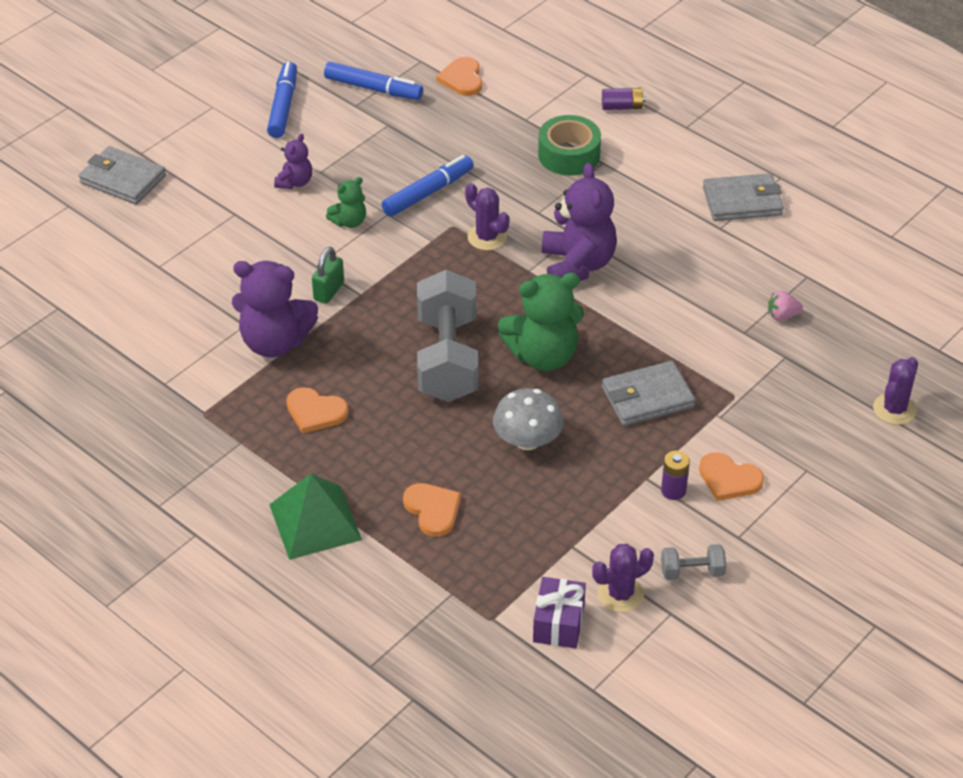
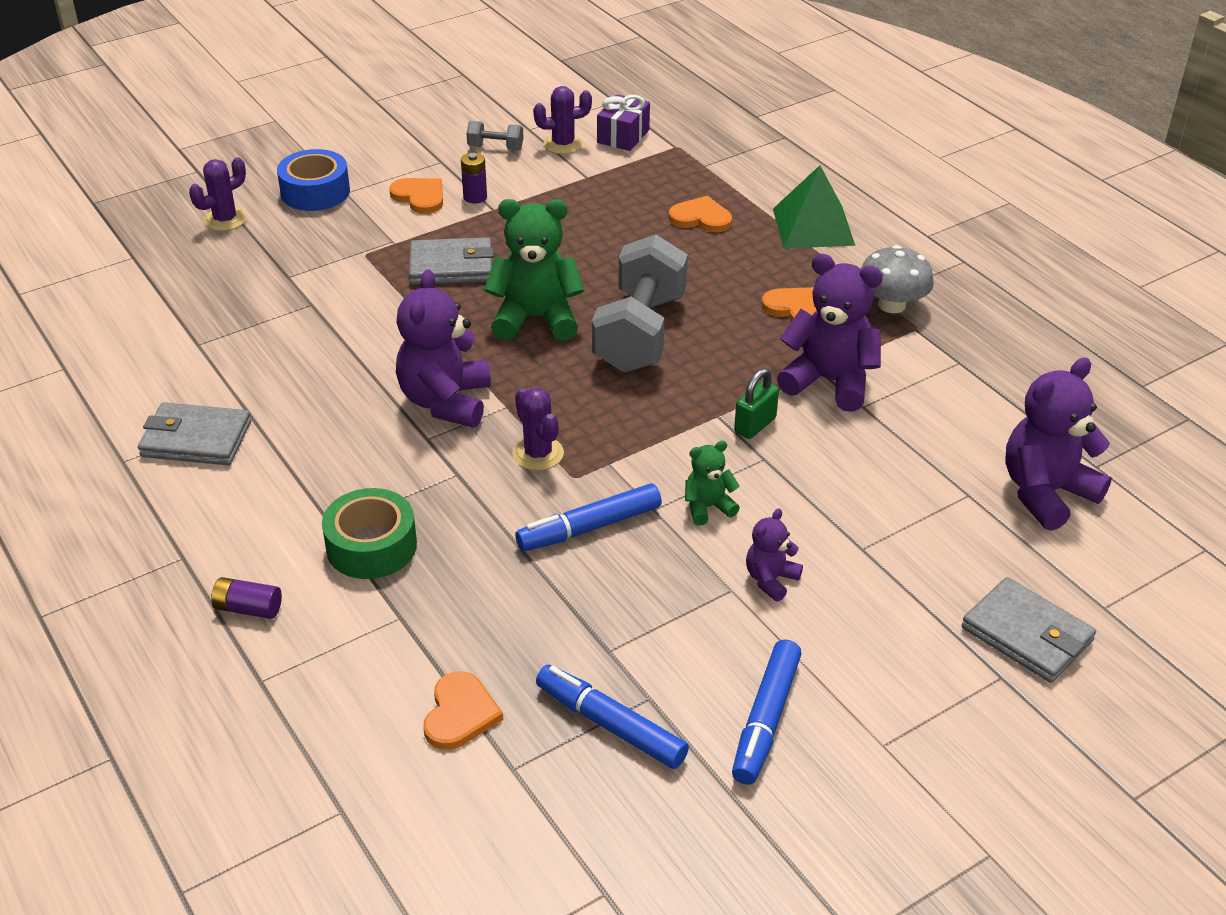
camera: 165 degrees left, 5 degrees down
(100, 278) = (1046, 493): none -> purple teddy bear
(433, 510) = (701, 218): orange heart -> orange heart turned 120 degrees clockwise
(527, 440) = (589, 252): grey mushroom -> grey mushroom (892, 305)
(782, 315) = (259, 311): pink strawberry -> none
(836, 464) = (315, 192): none -> blue tape

